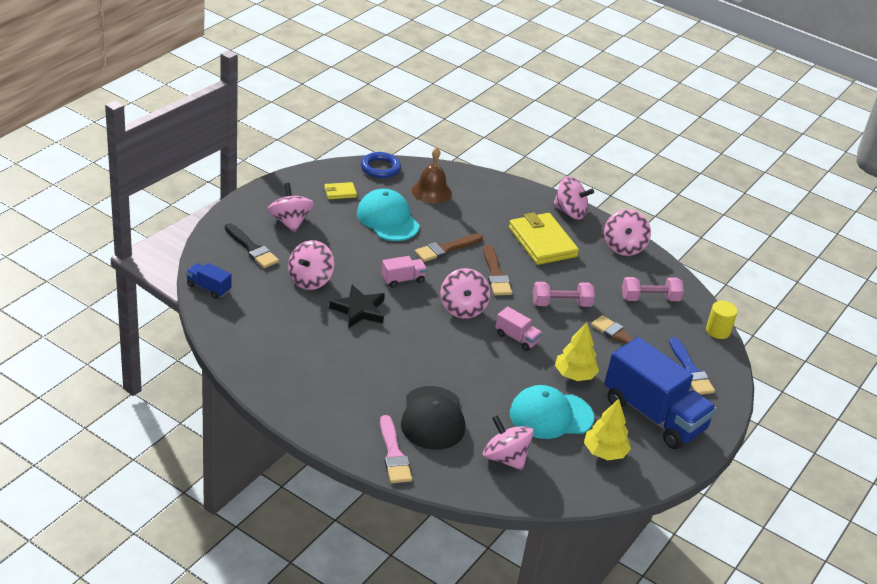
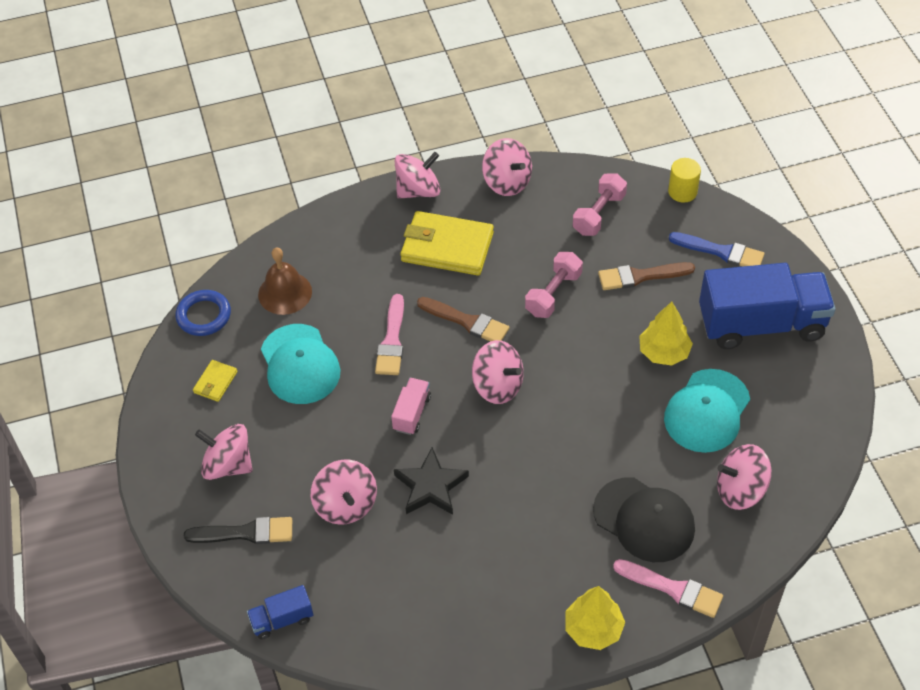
camera: 45 degrees left, 15 degrees up
(388, 219) = (300, 364): turquoise cap -> turquoise cap turned 120 degrees counterclockwise
(446, 249) = (392, 340): brown brush -> pink brush
(517, 338) = (577, 367): pink truck -> none
(604, 452) = (785, 399): yellow tree -> yellow tree (593, 629)

